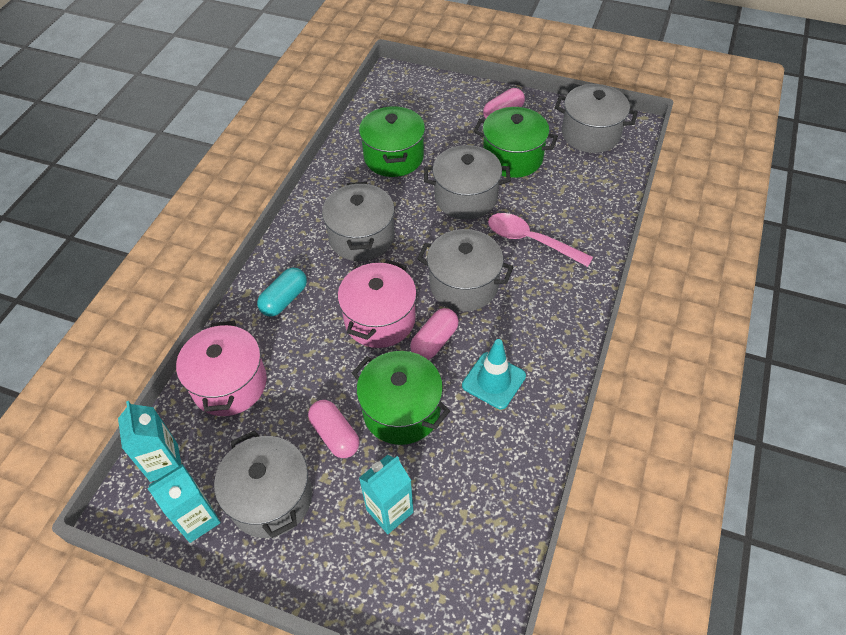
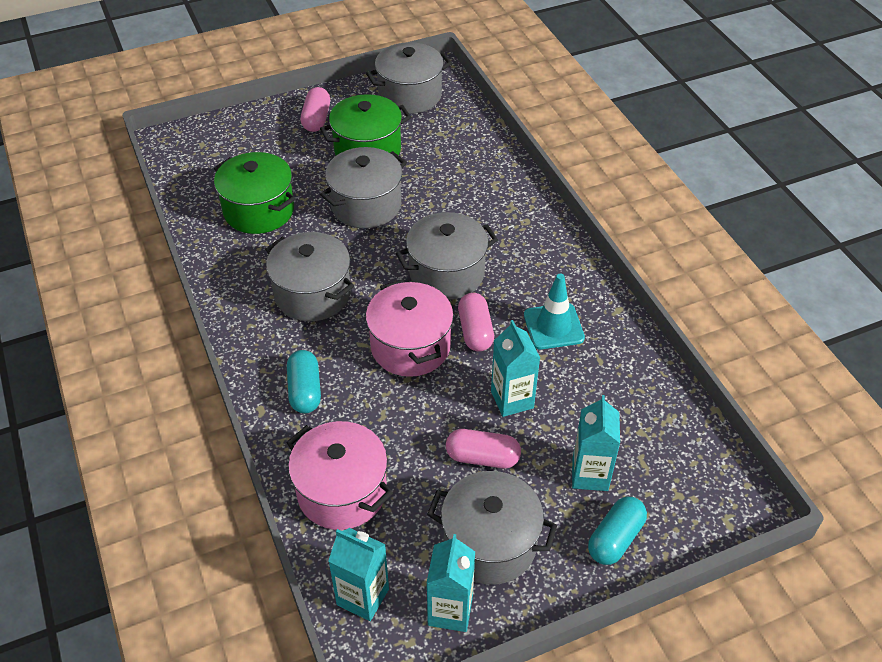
camera: 45 degrees left, 5 degrees down
(351, 573) = (615, 538): none -> turquoise capsule
(401, 411) = (512, 399): green pot -> turquoise carton
(530, 240) = (459, 206): pink spoon -> none

